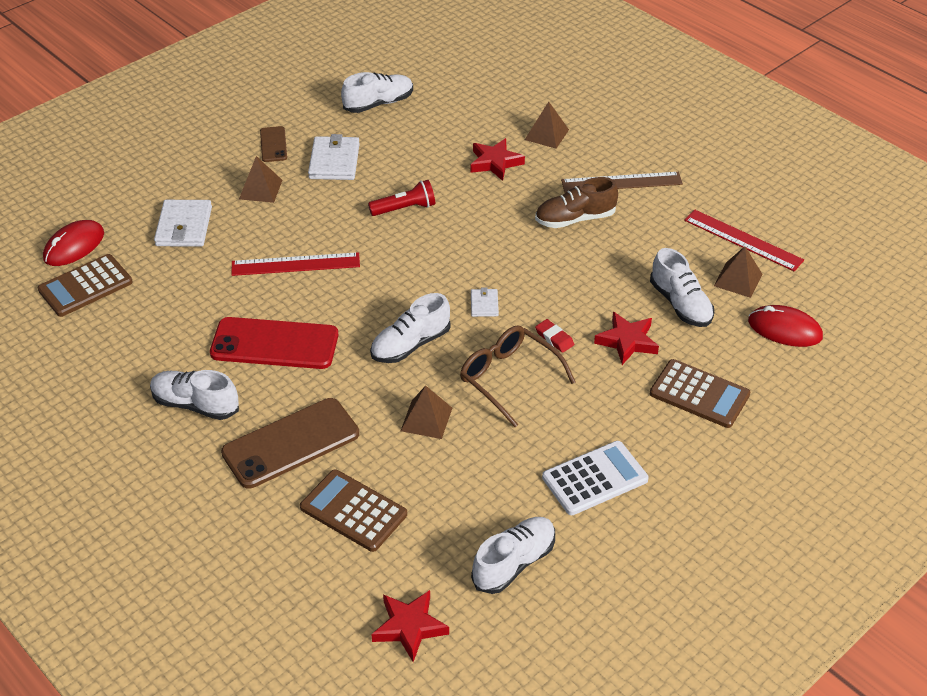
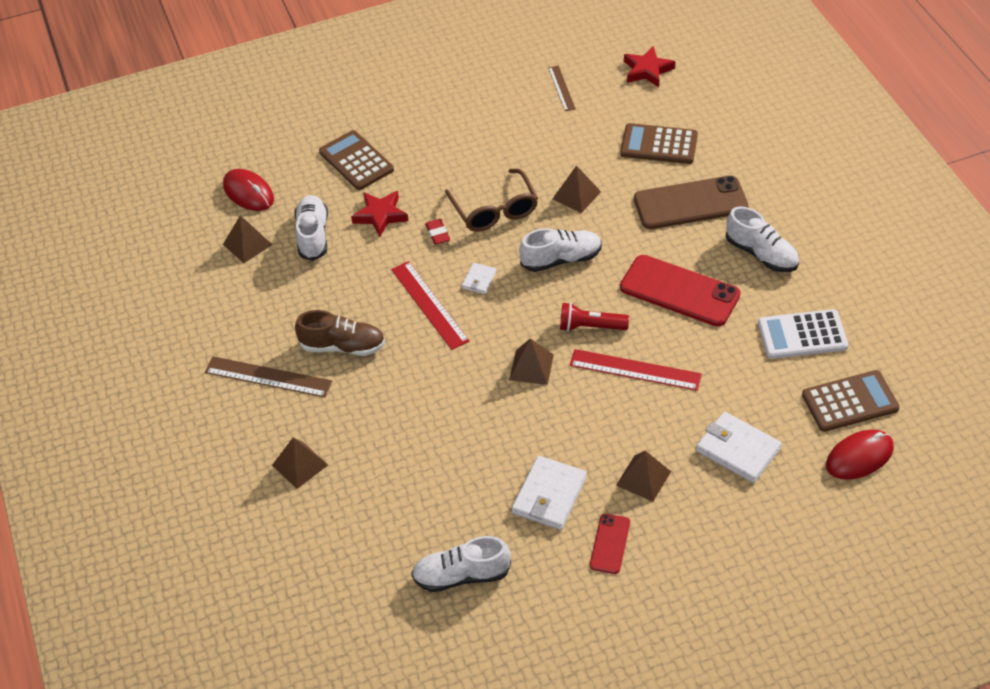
camera: 155 degrees left, 5 degrees up
(184, 226) = (738, 450): white wallet -> white wallet turned 75 degrees counterclockwise
(273, 144) = (610, 544): brown phone -> red phone
(353, 511) = (659, 145): brown calculator -> brown calculator turned 135 degrees clockwise
(393, 244) = (531, 367): none -> brown pyramid
(405, 208) = (501, 407): red flashlight -> red flashlight (590, 327)
(495, 162) = (377, 441): red star -> none
(514, 563) = (561, 88): white shoe -> brown ruler
(594, 478) = (474, 124): white calculator -> white calculator (802, 335)
(743, 240) = (210, 280): red ruler -> red ruler (429, 305)

